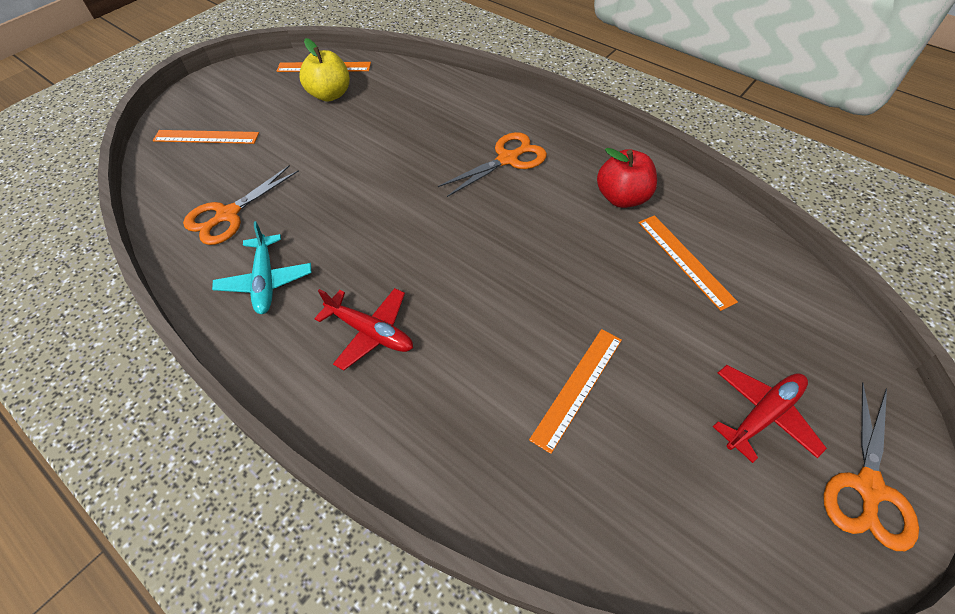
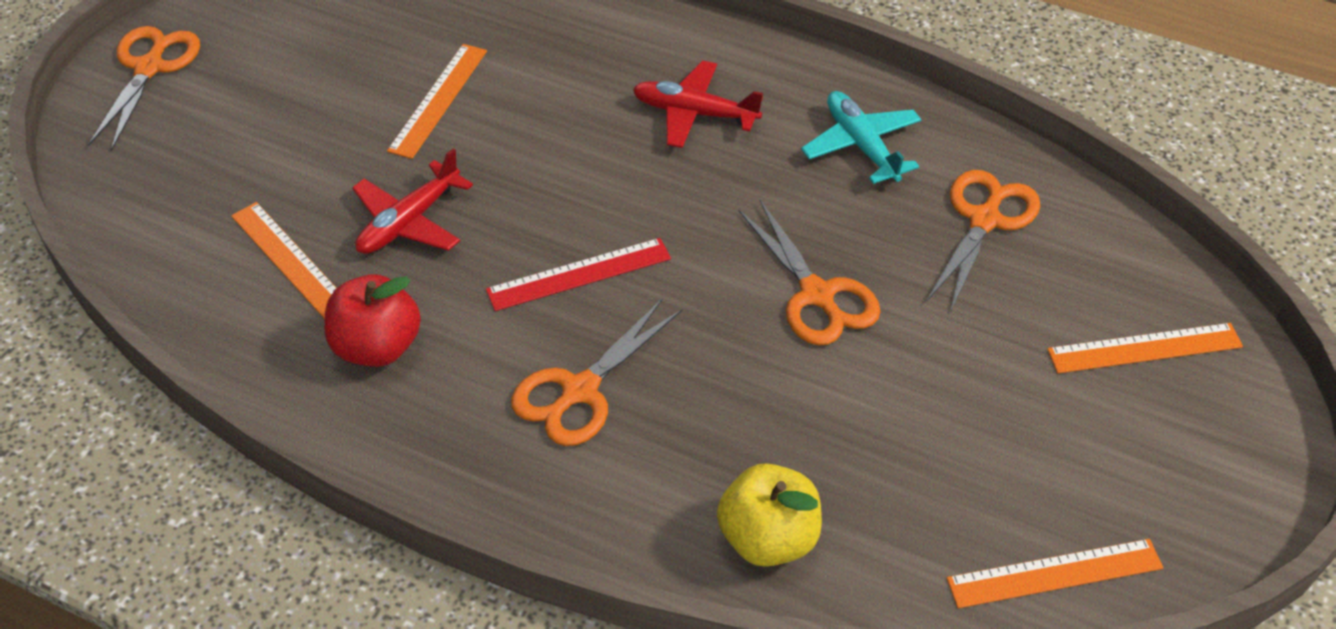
camera: 165 degrees right, 5 degrees down
(330, 94) = (987, 491): yellow apple -> yellow apple (768, 539)
(356, 187) = (817, 295): none -> orange scissors
(493, 221) = (579, 274): none -> red ruler
(763, 415) = (235, 107): red plane -> red plane (409, 222)

